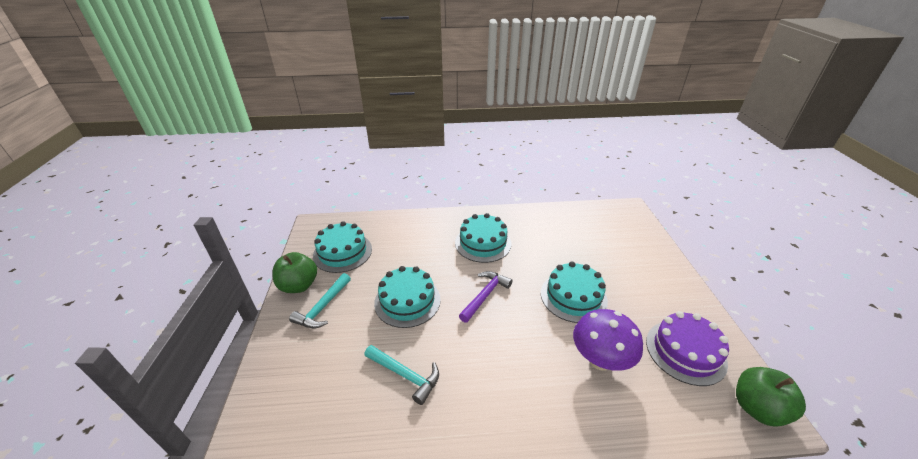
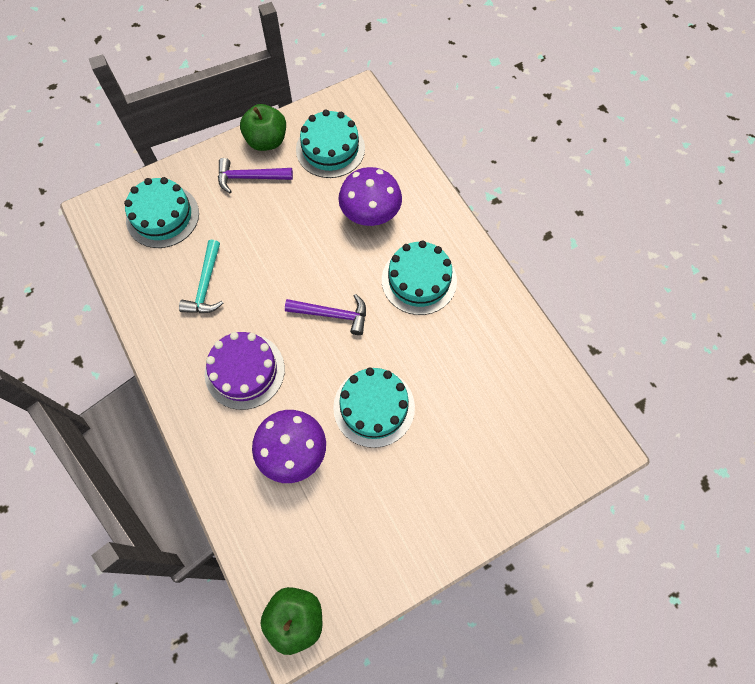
camera: 65 degrees right, 30 degrees up
(323, 307) = (250, 178): turquoise hammer -> purple hammer
(407, 301) = (290, 245): turquoise cake -> turquoise cake (162, 216)
(416, 249) = (370, 215): none -> purple mushroom
(685, 351) = (342, 542): purple cake -> purple cake (244, 371)

